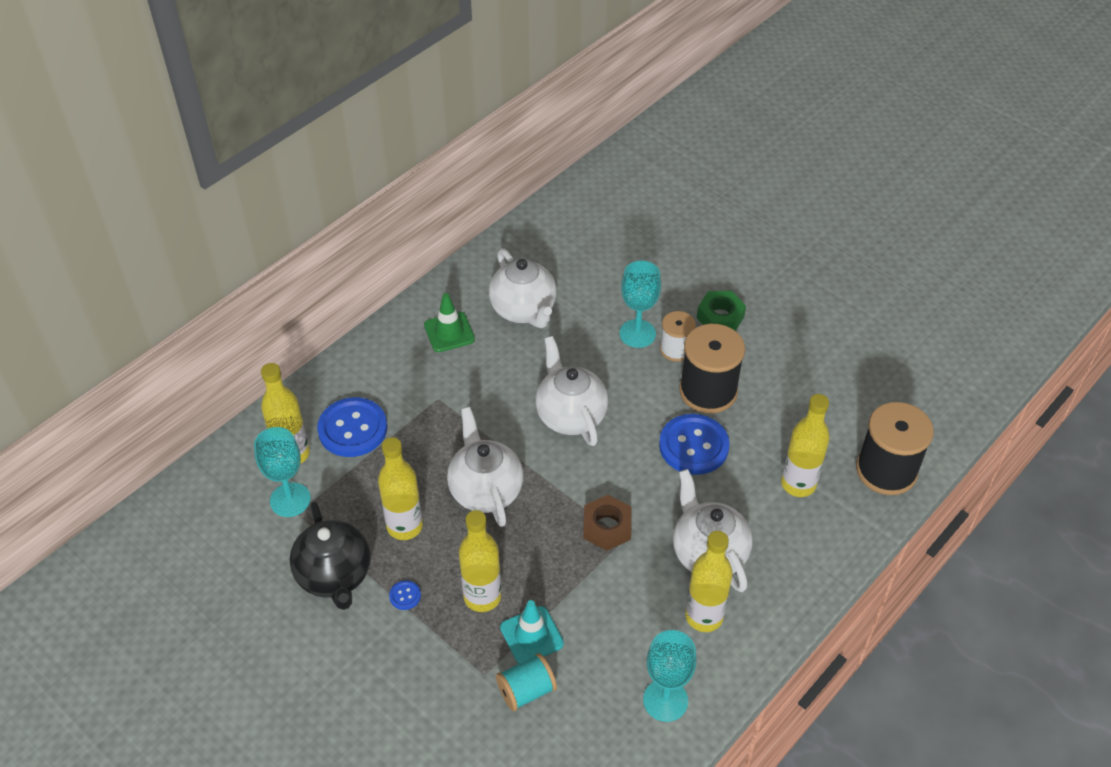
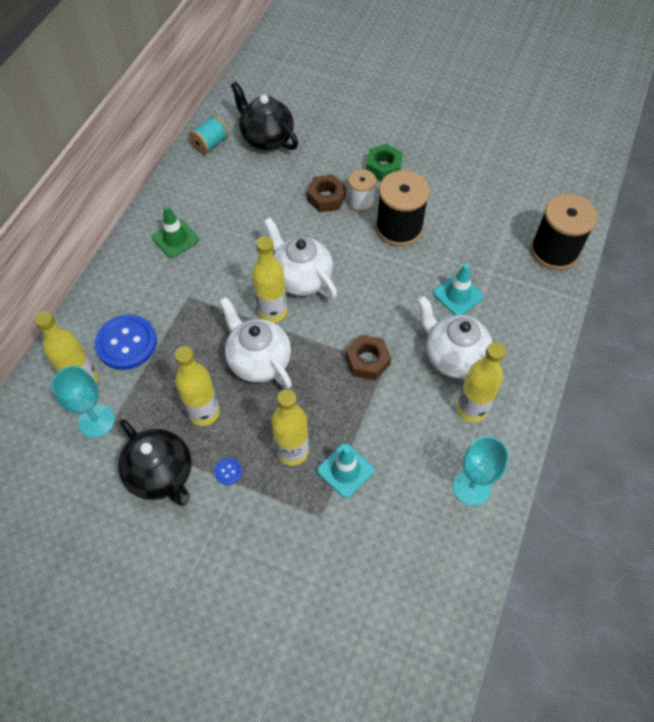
camera: 20 degrees left, 10 degrees up
(524, 310) = (229, 203): white teapot -> none
(526, 691) = (360, 518): turquoise spool -> turquoise spool (210, 144)
(597, 248) = (266, 138): none -> black teapot
(637, 333) = (326, 198): turquoise goblet -> brown nut
(693, 446) = (406, 274): blue button -> none
(744, 486) = (458, 295): none -> turquoise traffic cone
(798, 484) = (496, 281): yellow bottle -> yellow bottle (272, 312)

